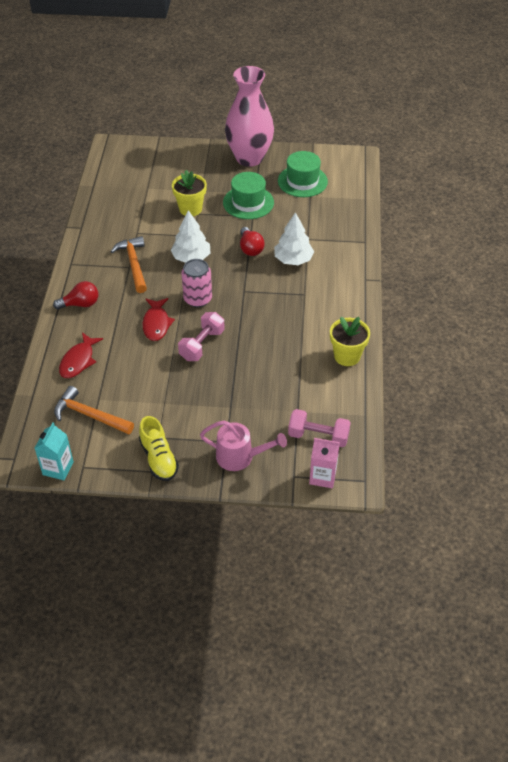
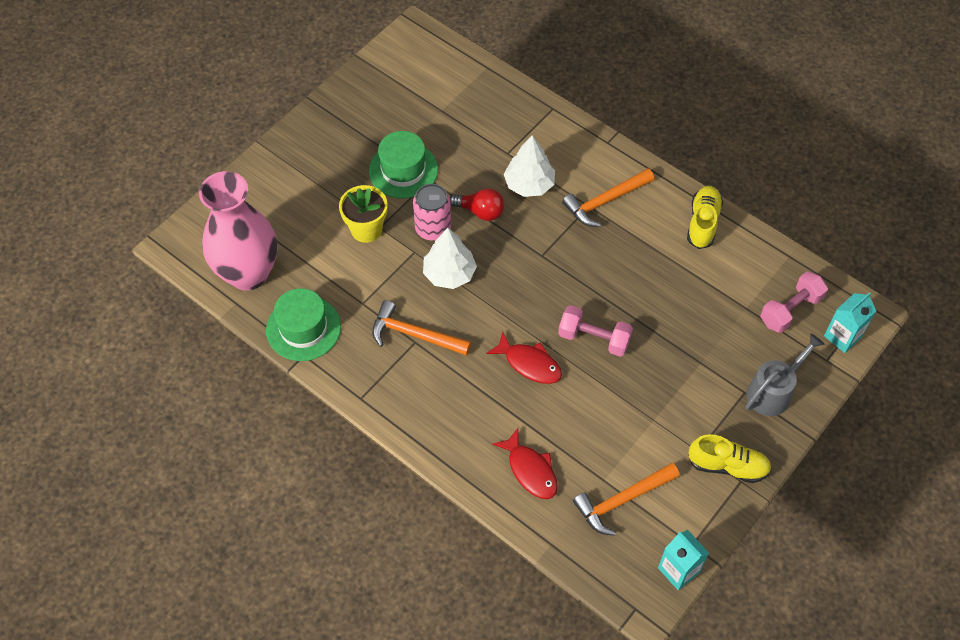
camera: 55 degrees left, 10 degrees up
(80, 304) = (439, 422): red light bulb -> none
(197, 299) = (521, 304): pink can -> pink can (433, 228)
(202, 345) = (594, 338): pink dumbbell -> pink dumbbell turned 45 degrees counterclockwise
(240, 457) = (773, 391): pink watering can -> grey watering can
(249, 158) = (327, 125): pink vase -> pink vase (248, 273)
(302, 181) = (411, 102): green hat -> green hat (303, 328)
(315, 300) = (605, 201): none -> orange hammer
(322, 476) = (842, 336): pink carton -> turquoise carton
(347, 356) = (703, 223): yellow flower pot -> yellow shoe

